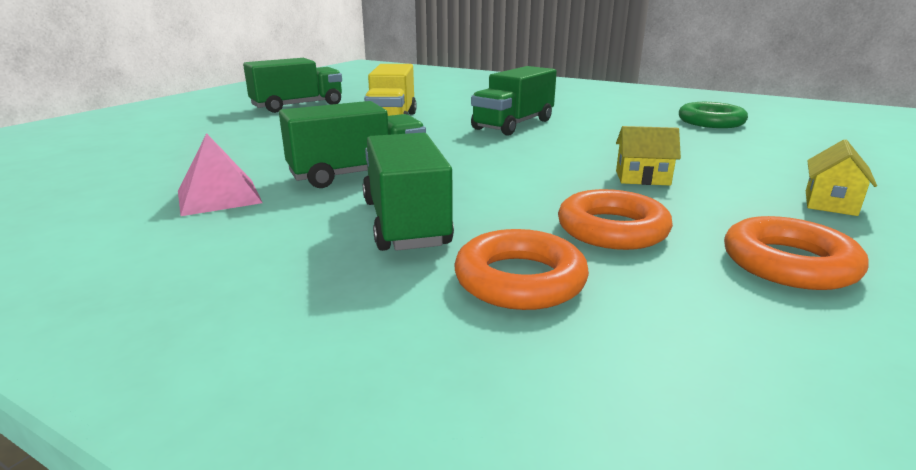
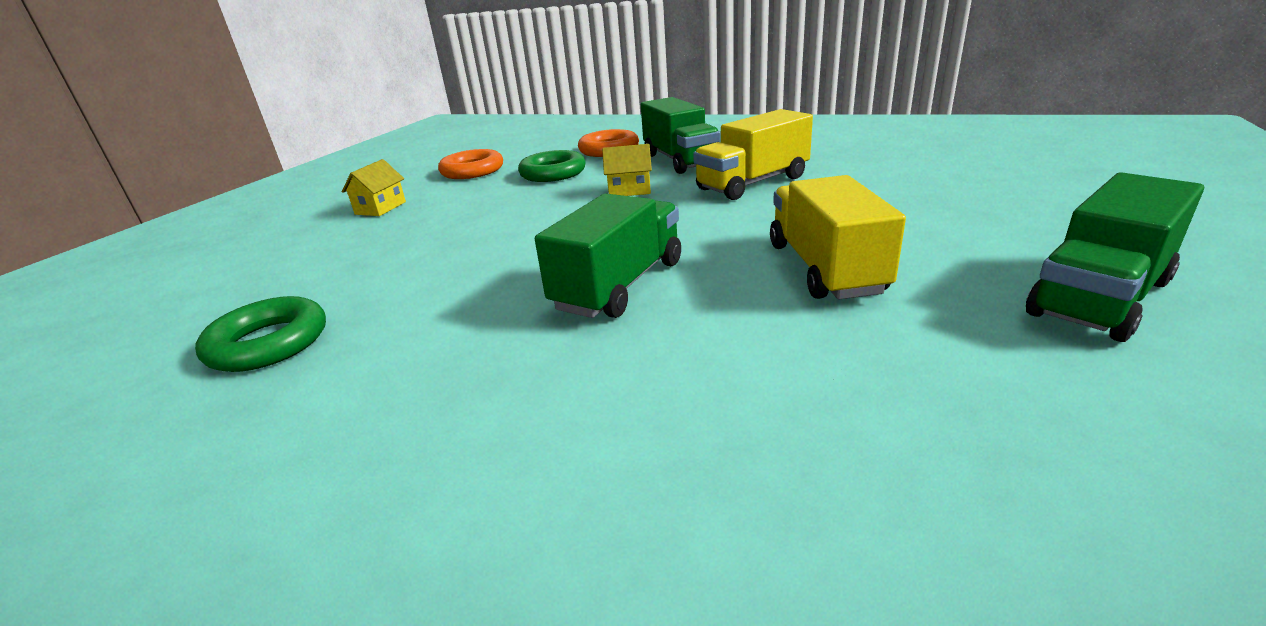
camera: 175 degrees right, 5 degrees up
(218, 197) = (828, 156): pink pyramid -> none
(358, 174) = (752, 183): green truck -> yellow truck
(612, 229) = (553, 173): orange ring -> green ring
(642, 178) = (501, 211): yellow house -> yellow house (629, 190)

